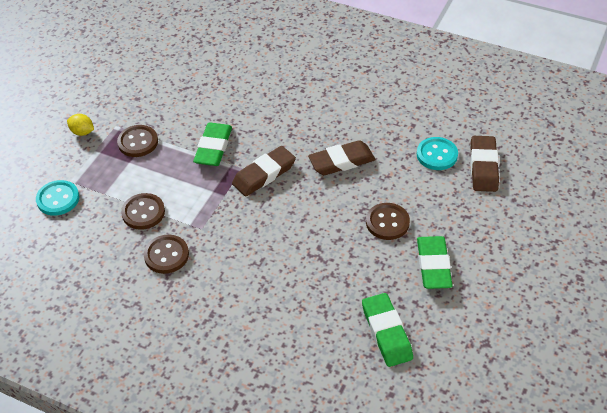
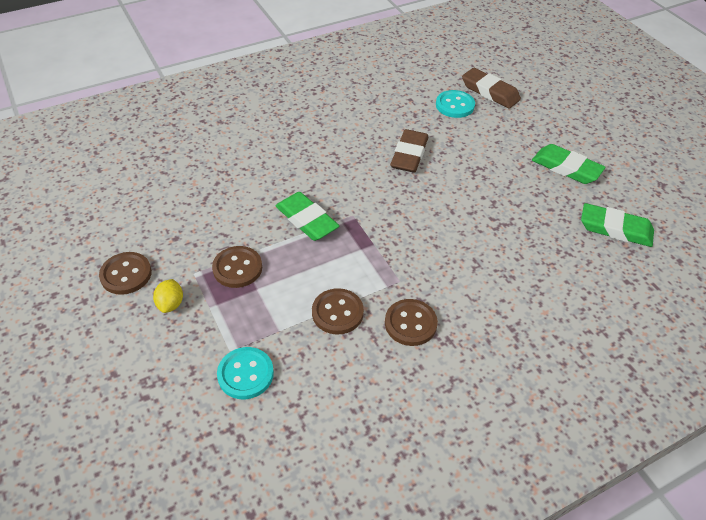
camera: 55 degrees left, 0 degrees up
(82, 132) = (171, 304): yellow lemon -> yellow lemon turned 60 degrees counterclockwise
(264, 174) = (375, 206): brown eraser -> none
(387, 222) = (500, 167): brown button -> brown button (126, 274)

